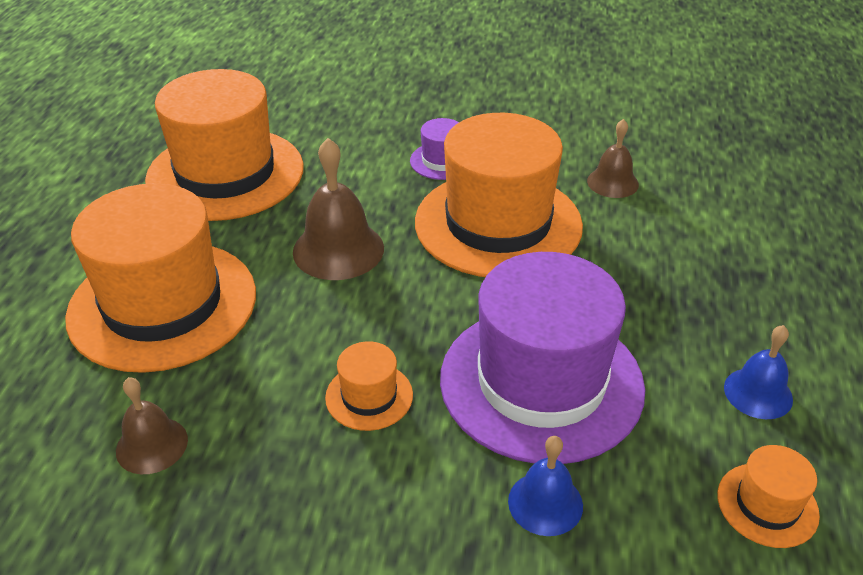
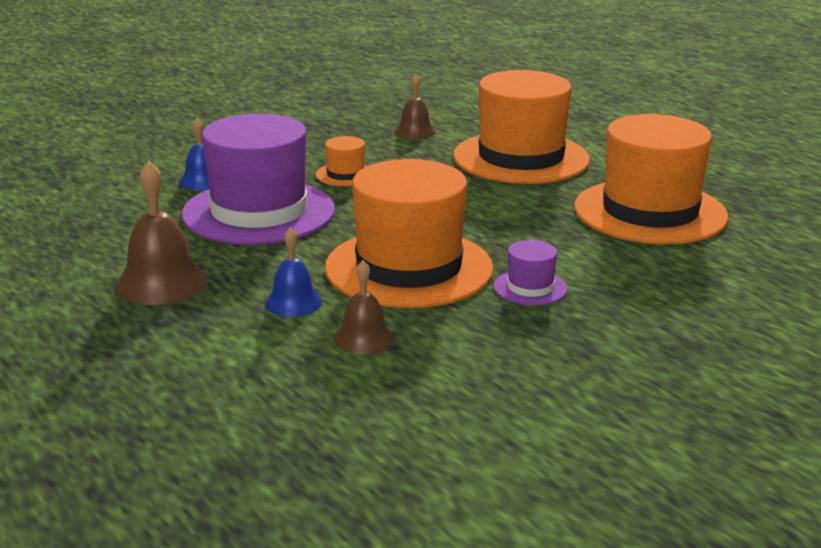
camera: 135 degrees right, 15 degrees down
(338, 249) = (484, 211): brown bell -> brown bell (161, 283)
(758, 393) = (113, 258): blue bell -> blue bell (293, 302)
(767, 505) = (79, 220): orange hat -> none

